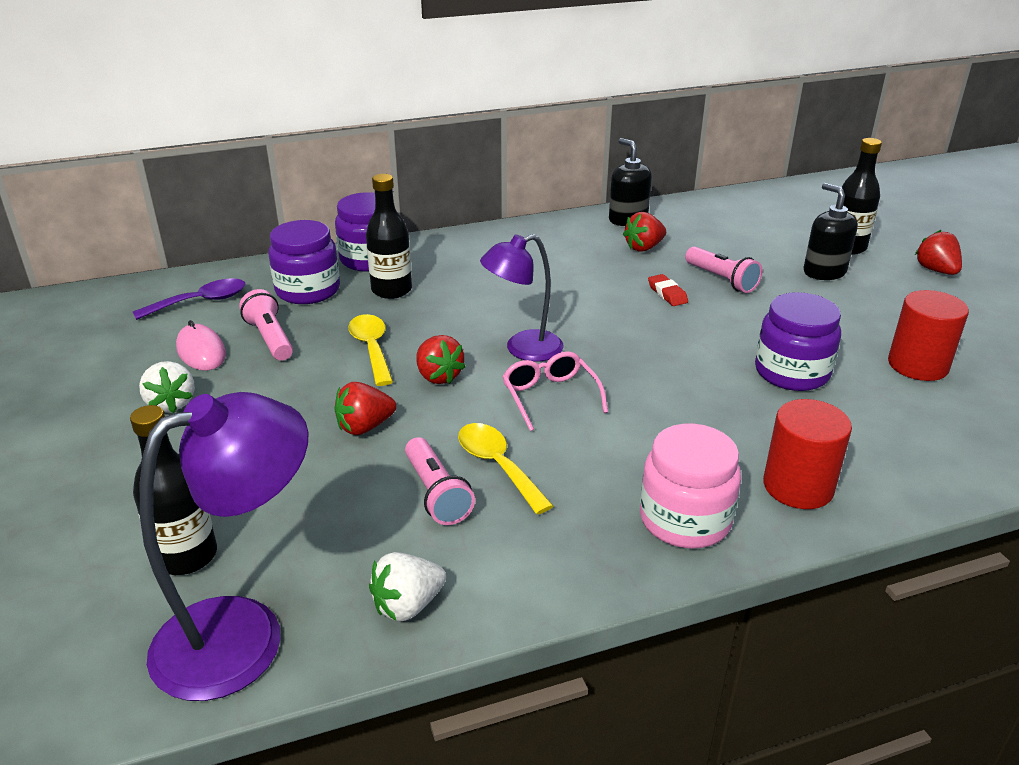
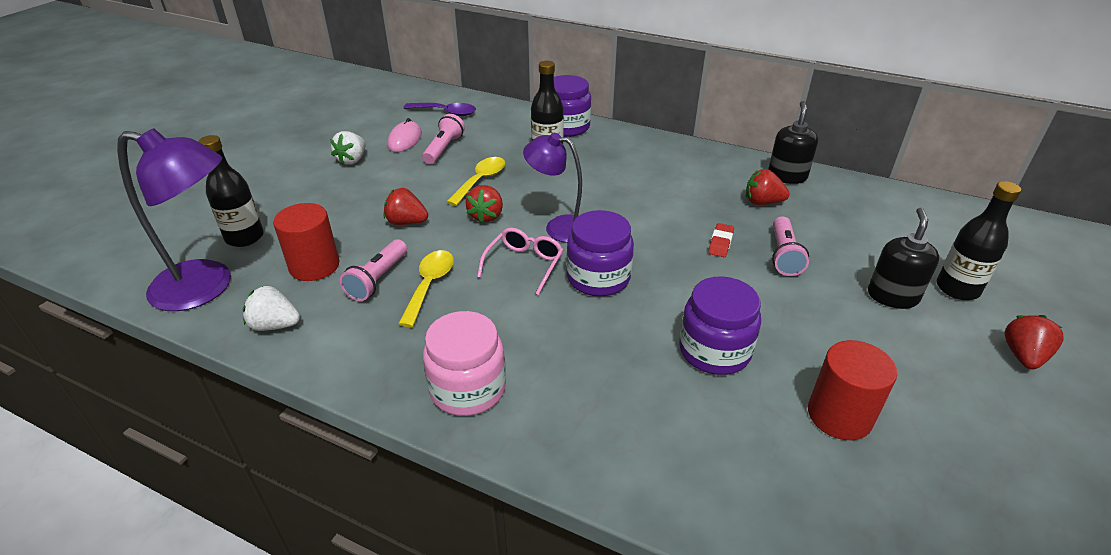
camera: 45 degrees right, 5 degrees up
(308, 290) = (504, 130): purple jar -> purple jar (598, 278)
(798, 486) = (572, 425): red cylinder -> red cylinder (314, 266)

